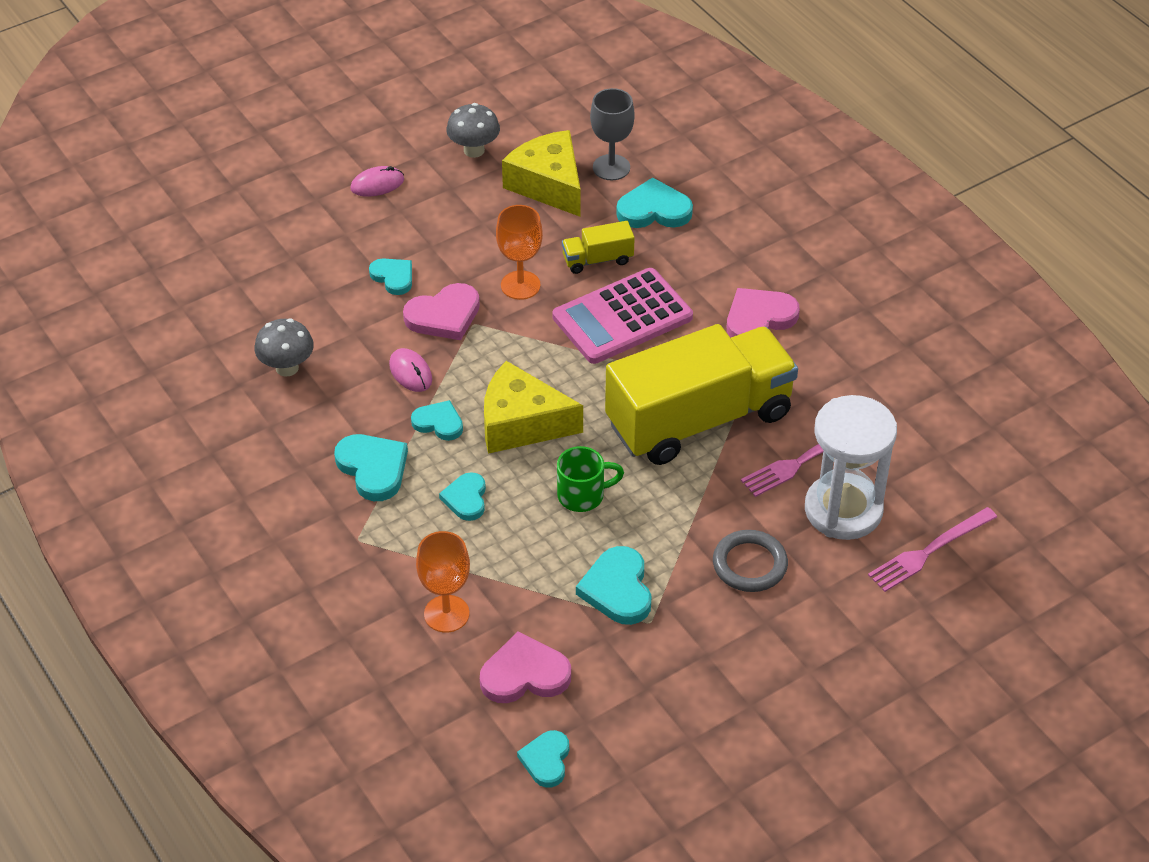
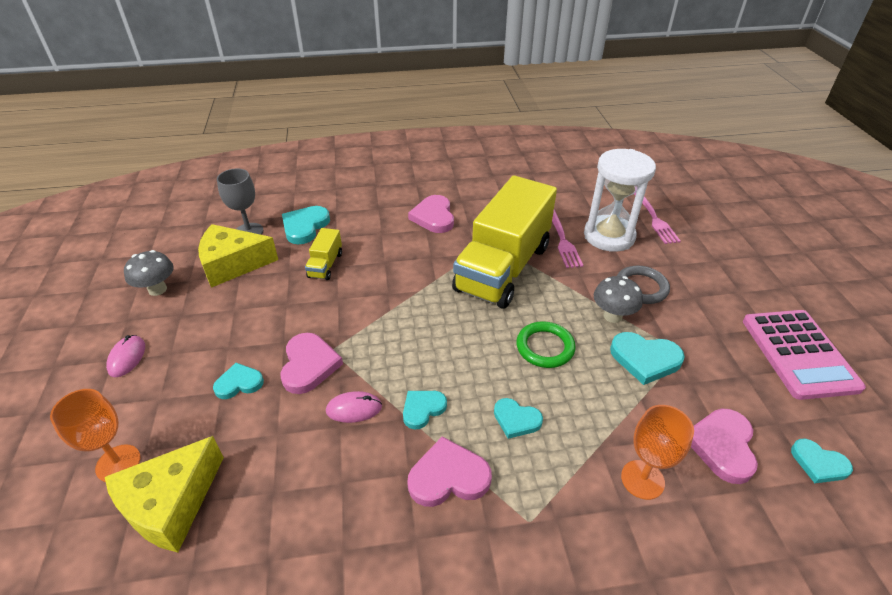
camera: 65 degrees left, 5 degrees down
(287, 368) = (279, 506): grey mushroom -> grey mushroom (612, 316)
(373, 468) = (448, 477): turquoise heart -> pink heart
(520, 285) = (315, 310): orange goblet -> orange goblet (118, 463)
(521, 423) = (454, 357): yellow cheese -> yellow cheese (171, 504)
(583, 495) = (545, 347): green mug -> green ring
(622, 317) = (388, 271): pink calculator -> pink calculator (798, 354)
(699, 419) = (503, 268): yellow truck -> yellow truck turned 150 degrees counterclockwise

